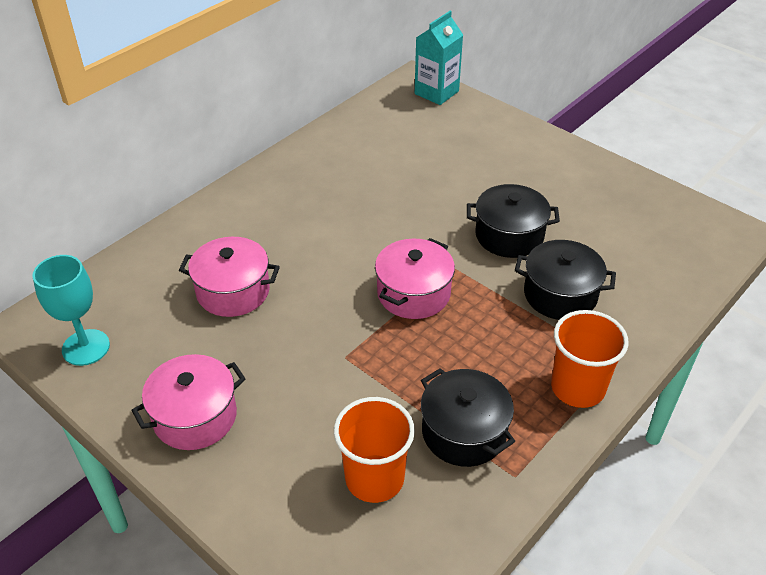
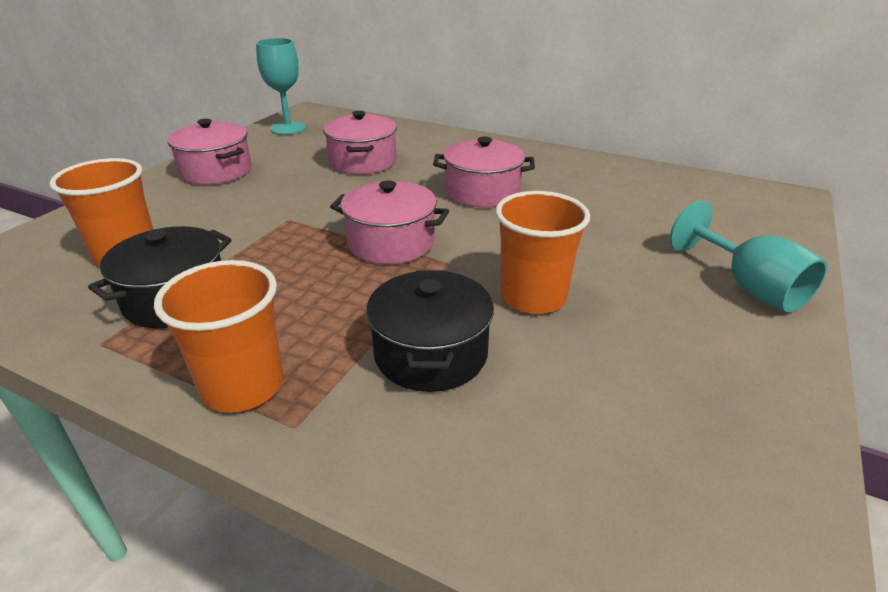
camera: 75 degrees right, 10 degrees down
(342, 223) = (482, 192): none -> pink pot
(436, 92) = (782, 212): turquoise carton -> none
(509, 235) = (533, 297): black pot -> orange cup
(520, 145) = (748, 287): none -> turquoise goblet

